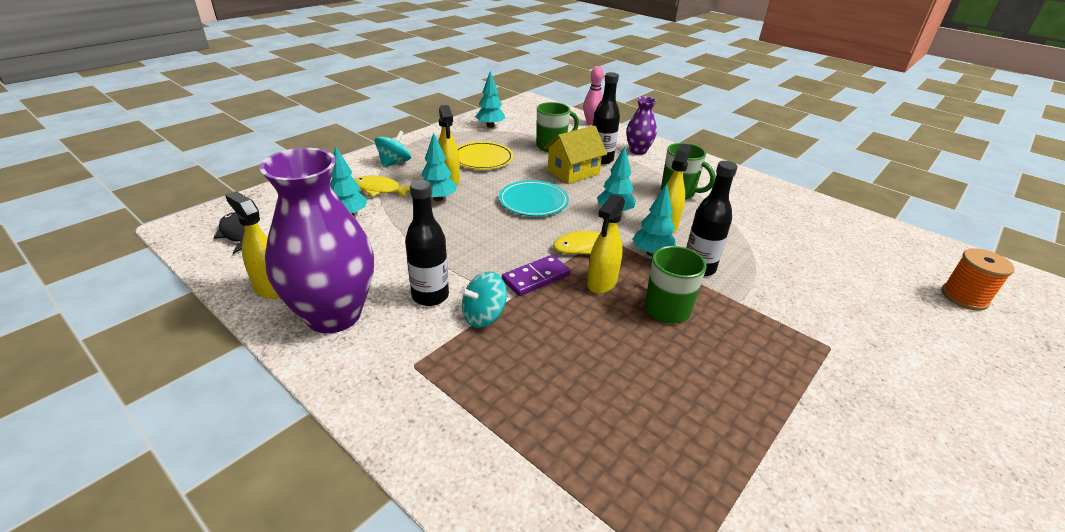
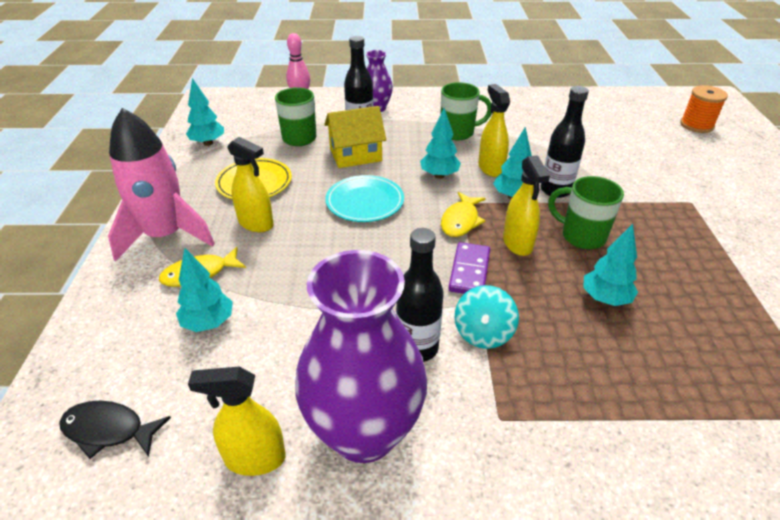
camera: 40 degrees left, 5 degrees up
(394, 163) = (166, 235): turquoise spinning top -> pink rocket
(438, 199) = (275, 249): turquoise tree -> turquoise tree (605, 299)
(573, 172) = (355, 155): yellow house -> yellow house turned 60 degrees clockwise

